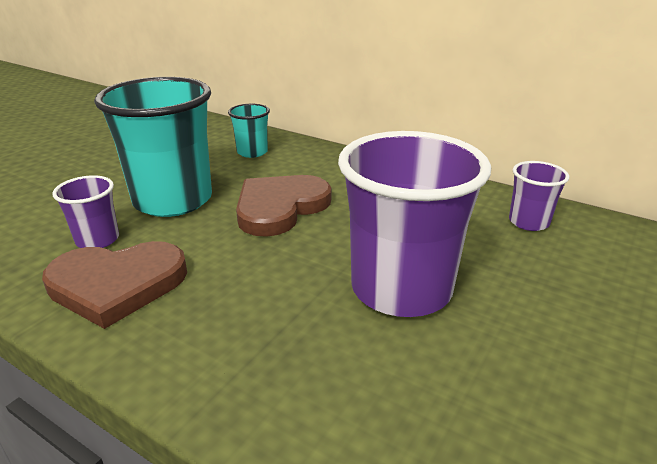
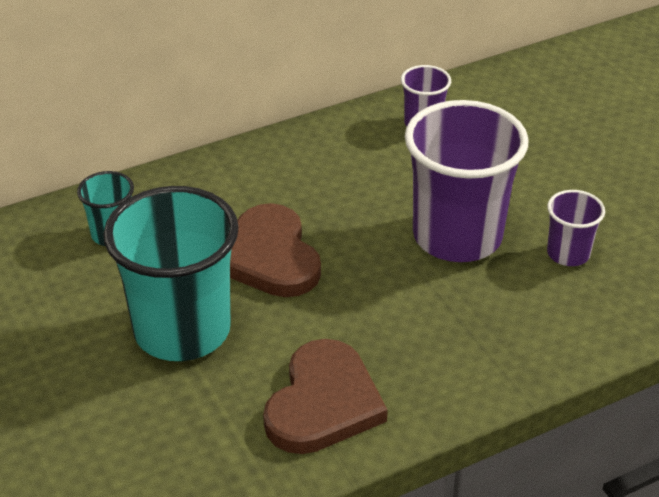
camera: 60 degrees left, 10 degrees up
(97, 240) = (224, 405): purple cup -> purple cup (568, 253)

